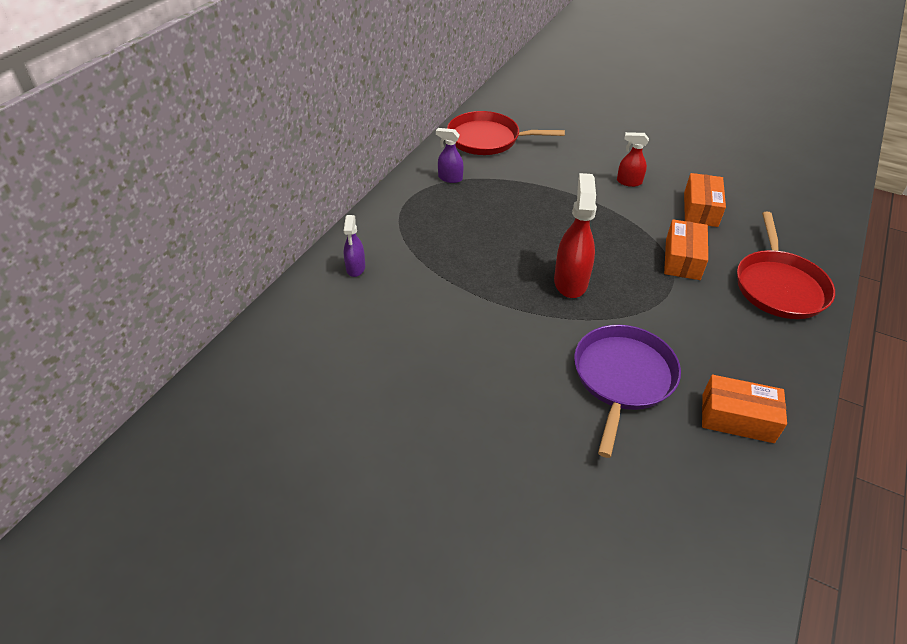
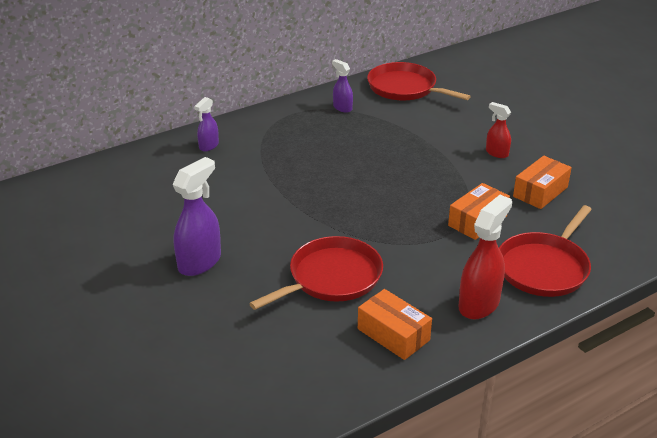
camera: 30 degrees right, 10 degrees down
(479, 418) = (200, 262): none -> purple spray bottle
(570, 281) = (362, 205): red spray bottle -> red spray bottle (479, 304)
(622, 378) = (331, 278): purple pan -> red pan

